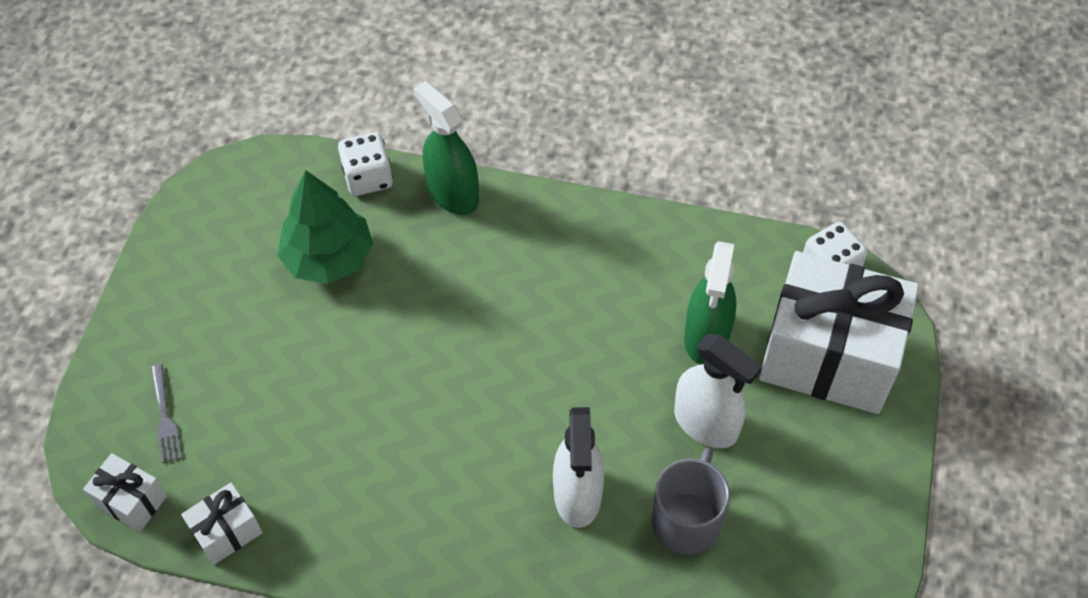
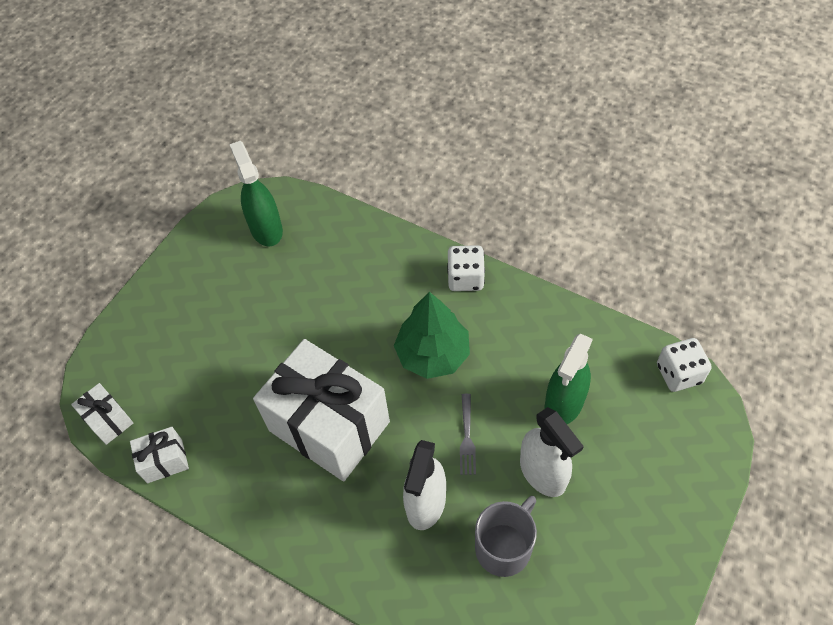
camera: 20 degrees right, 0 degrees up
(164, 416) = (152, 364): grey fork -> grey fork (467, 437)
(328, 257) = (302, 275): green tree -> green tree (433, 354)
(368, 177) = (349, 223): white dice -> white dice (465, 278)
(452, 193) = (406, 248): green spray bottle -> green spray bottle (266, 229)
(828, 357) = (657, 444): white gift -> white gift (329, 426)

